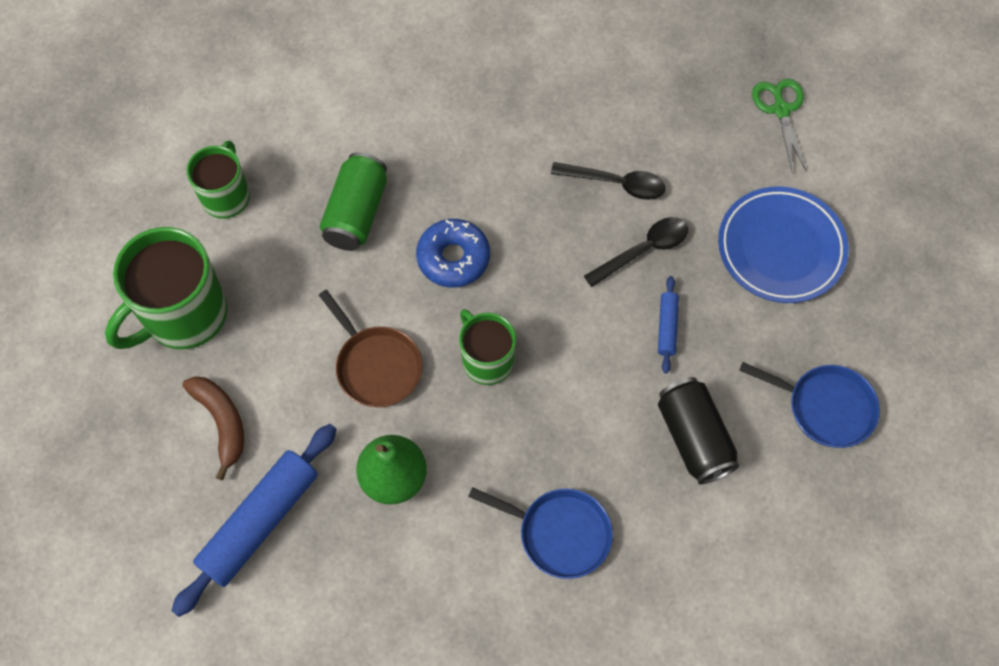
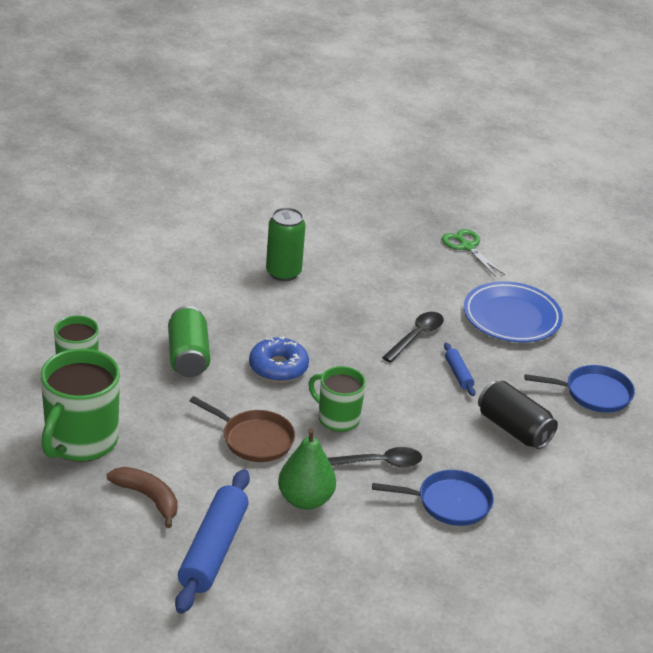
camera: 25 degrees left, 30 degrees down
(527, 101) = (283, 273): none -> green can
(616, 183) = (375, 305): black spoon -> black spoon (378, 463)

